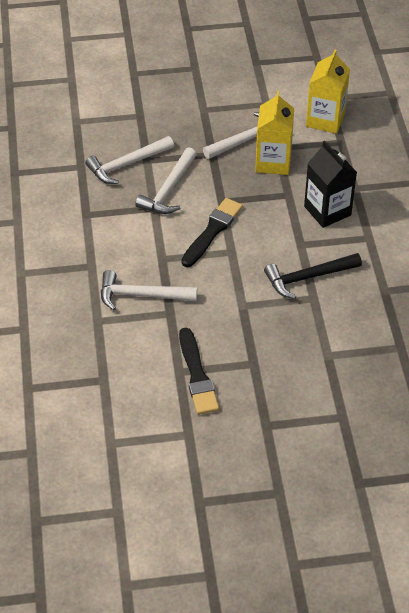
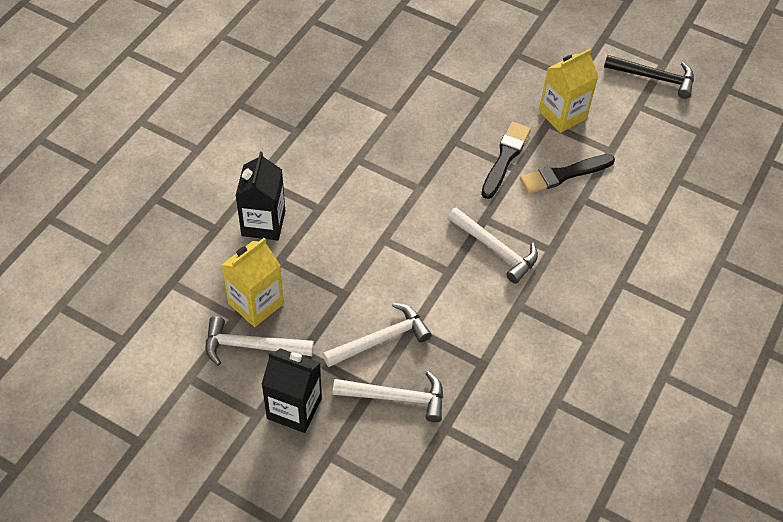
camera: 145 degrees left, 5 degrees up
(185, 124) = (294, 408): none -> black carton
(212, 231) = (381, 269): black brush -> black brush (563, 174)
(308, 277) = (344, 177): black hammer -> black hammer (654, 78)
(325, 119) = (156, 317): yellow carton -> yellow carton (562, 115)

